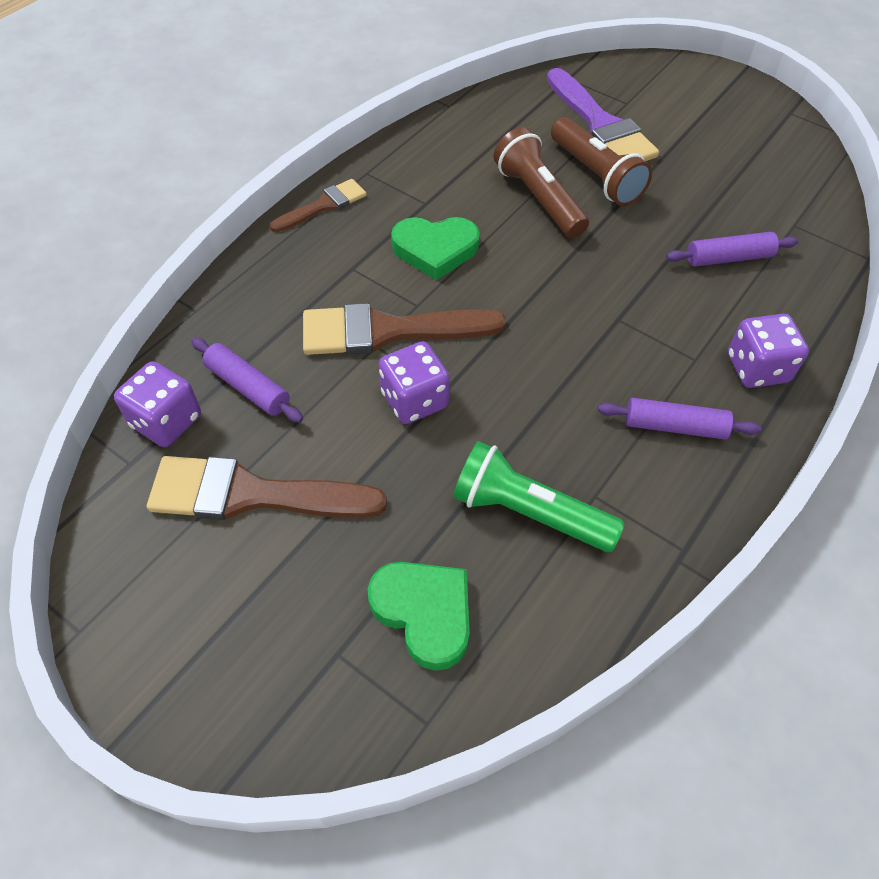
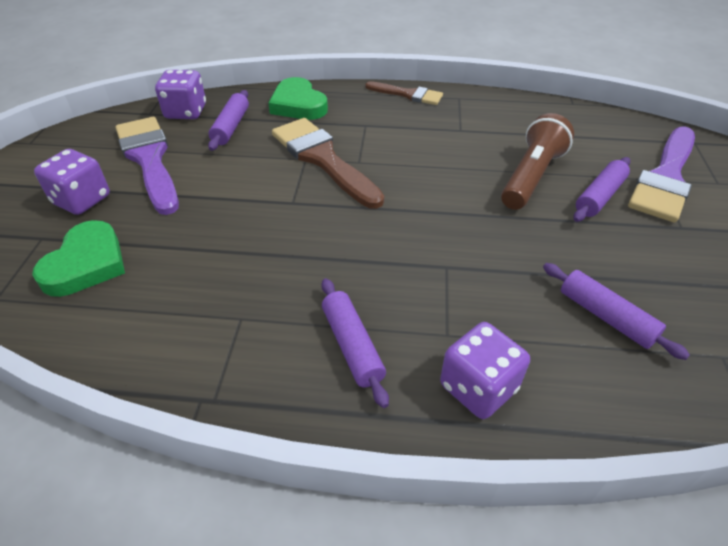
camera: 60 degrees right, 10 degrees down
(252, 494) = (149, 159): brown brush -> purple brush
(414, 400) = (270, 192): purple dice -> purple dice (82, 200)
(435, 250) = (419, 150): green heart -> green heart (298, 105)
(528, 512) = (202, 284): green flashlight -> none
(595, 176) = (599, 196): brown flashlight -> purple rolling pin

